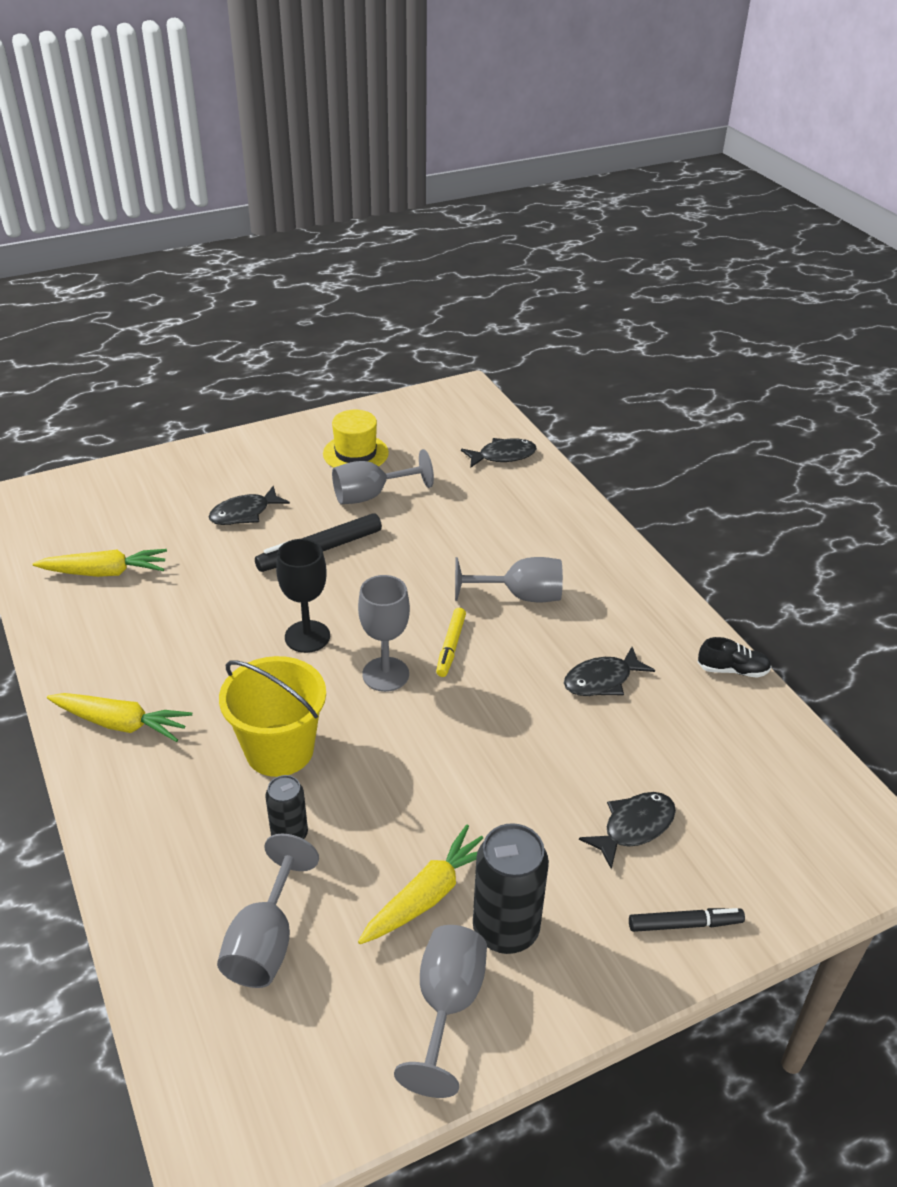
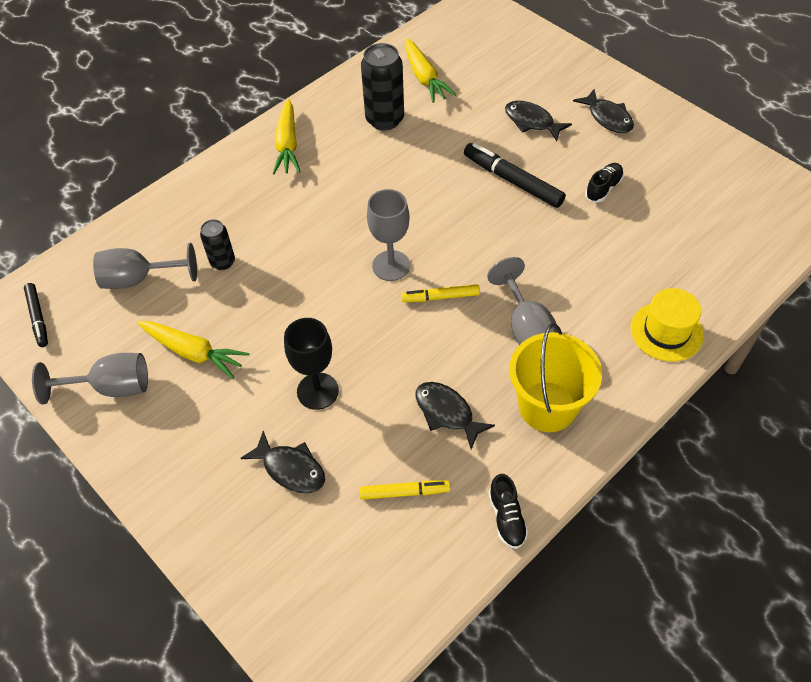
camera: 75 degrees right, 15 degrees up
(279, 750) = (293, 231): yellow bucket -> yellow bucket (547, 406)
(307, 636) = (410, 207): black goblet -> black goblet (317, 391)
(355, 453) = (657, 159): yellow hat -> yellow hat (666, 331)
(371, 495) = (603, 188): grey goblet -> black shoe
(503, 456) = (727, 263): black fish -> black fish (608, 118)
(505, 930) = (176, 405): black can -> black can (385, 119)
(684, 924) = (207, 521): black marker -> black marker (38, 317)
(687, 737) = (404, 492): none -> yellow marker

